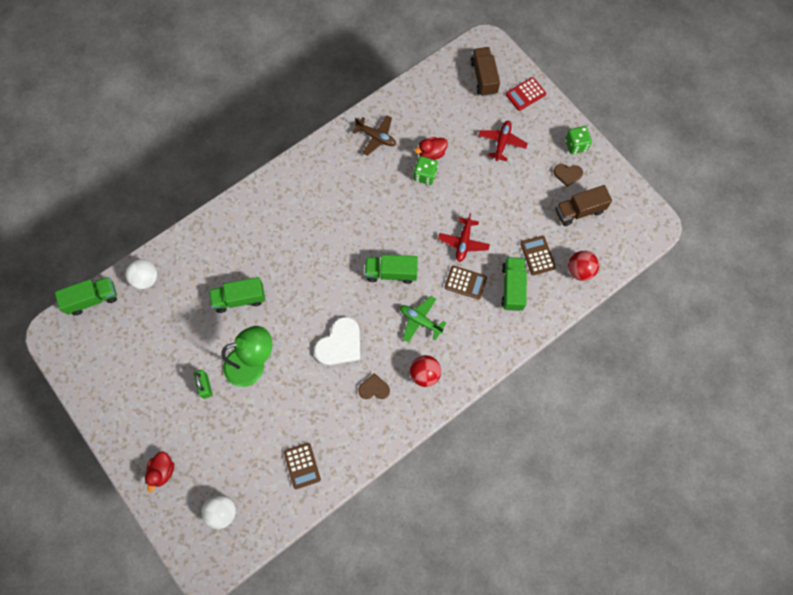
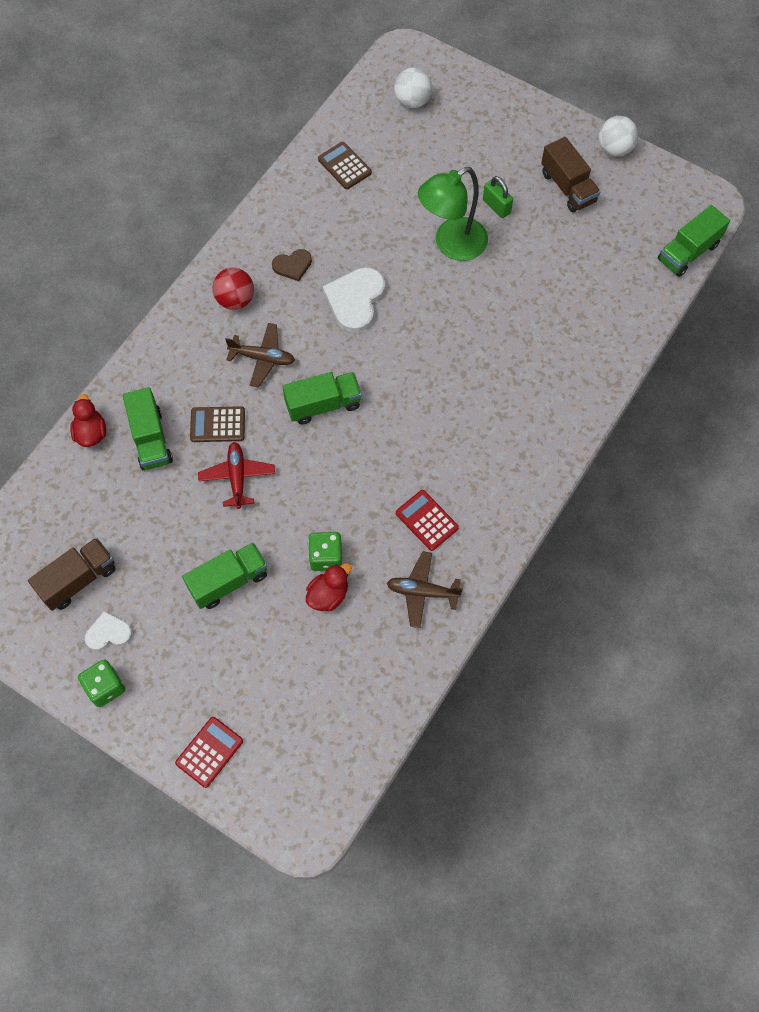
camera: 160 degrees right, 5 degrees down
(146, 279) = (638, 295): white ball -> white ball (614, 149)
(162, 471) = (497, 116): red duck -> red duck (91, 433)
(239, 299) = (507, 310): green truck -> green truck (229, 581)
(356, 176) = (426, 520): none -> red calculator
(420, 321) = (262, 358): green plane -> brown plane
(483, 77) = (288, 759): brown truck -> brown truck (568, 187)
(502, 142) = (225, 650): red plane -> none
(537, 255) = (126, 493): brown calculator -> none
(567, 174) = (108, 633): brown heart -> white heart
(580, 270) = (60, 492): red ball -> none

